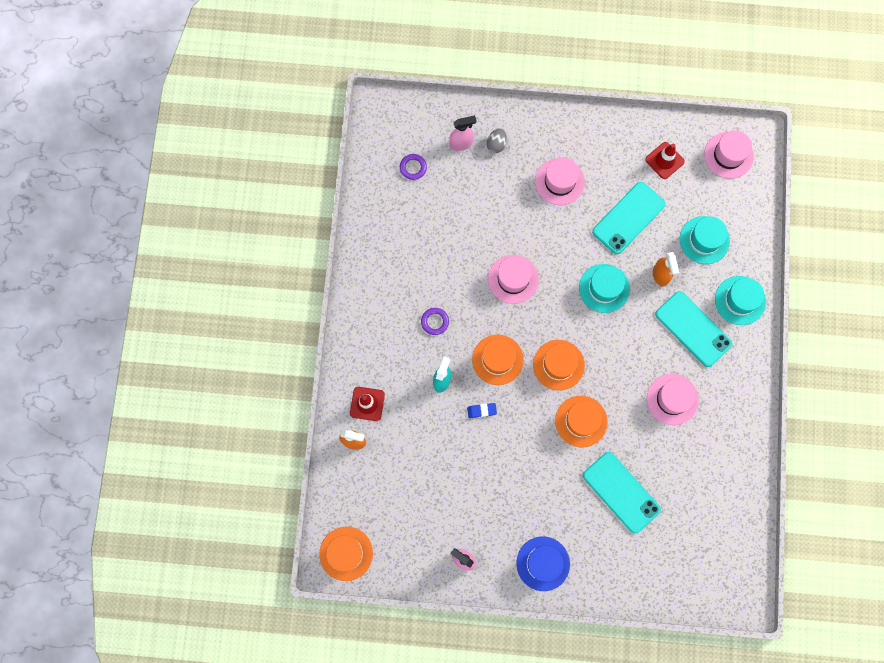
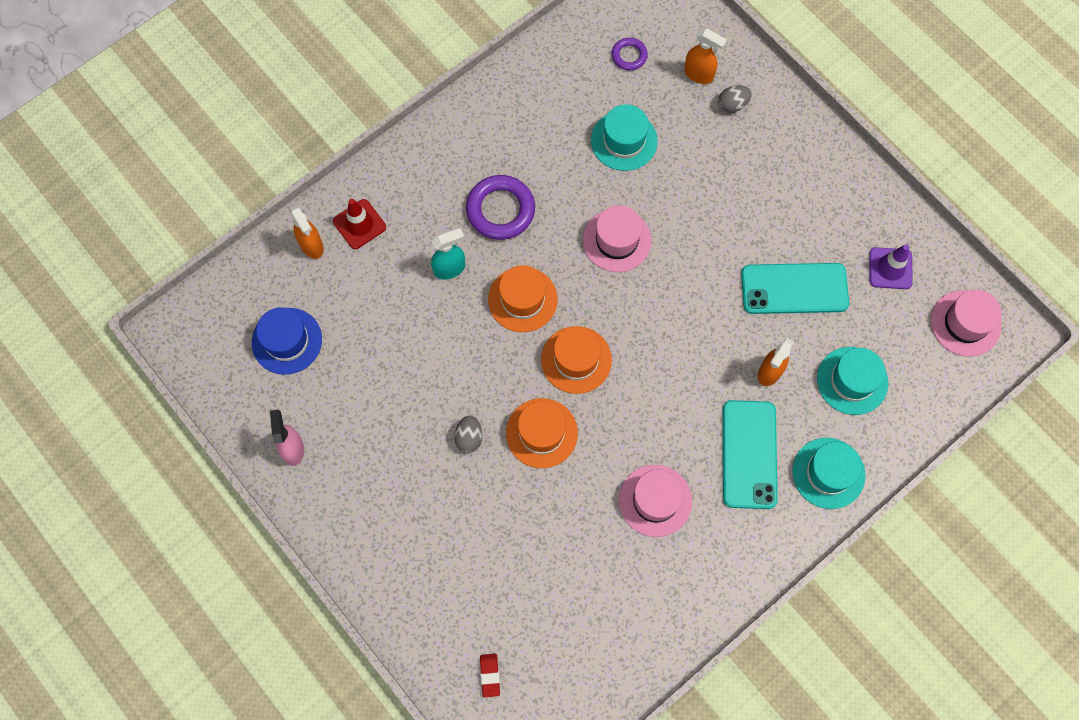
camera: 45 degrees right, 5 degrees down
(346, 553) = (196, 337): orange hat -> none
(435, 322) = (500, 210): purple ring -> purple ring, size x1.84
(461, 143) = (699, 74): pink spray bottle -> orange spray bottle
(481, 410) = (457, 331): blue eraser -> none
(543, 563) = (362, 528): blue hat -> blue hat (287, 341)
(547, 461) = (469, 437): none -> grey egg
(559, 181) = (759, 193): pink hat -> none
(604, 288) = (698, 331): turquoise hat -> turquoise hat (624, 140)
(621, 492) = (509, 538): turquoise phone -> none
(664, 160) = (890, 268): red traffic cone -> purple traffic cone
(683, 570) = (490, 675): none -> red eraser

